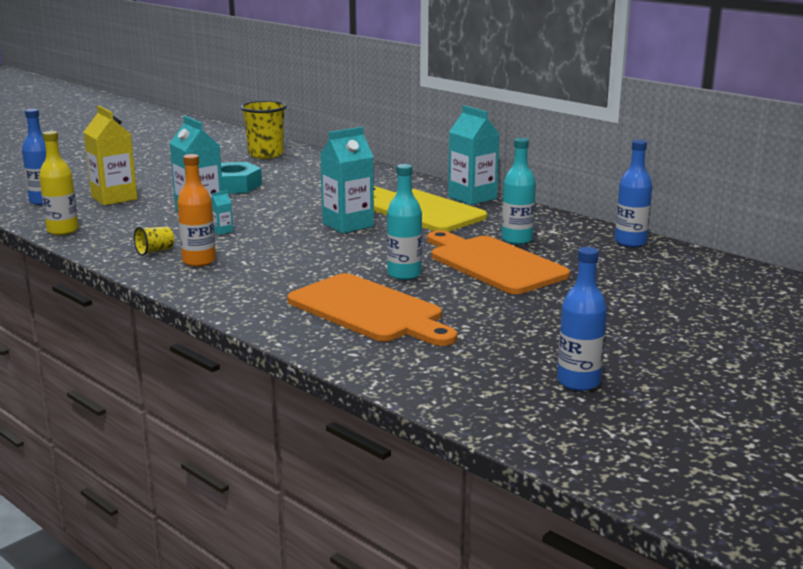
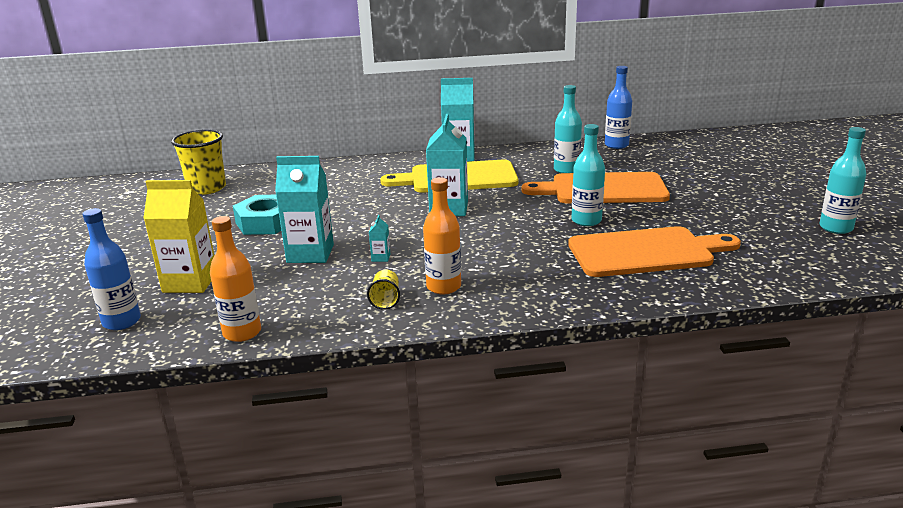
camera: 50 degrees left, 5 degrees up
(63, 230) = (242, 332): yellow bottle -> orange bottle
(578, 382) = (835, 228): blue bottle -> turquoise bottle

